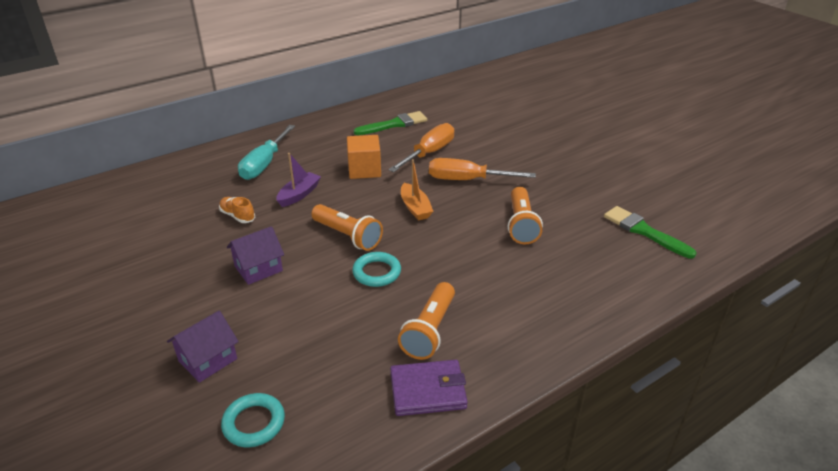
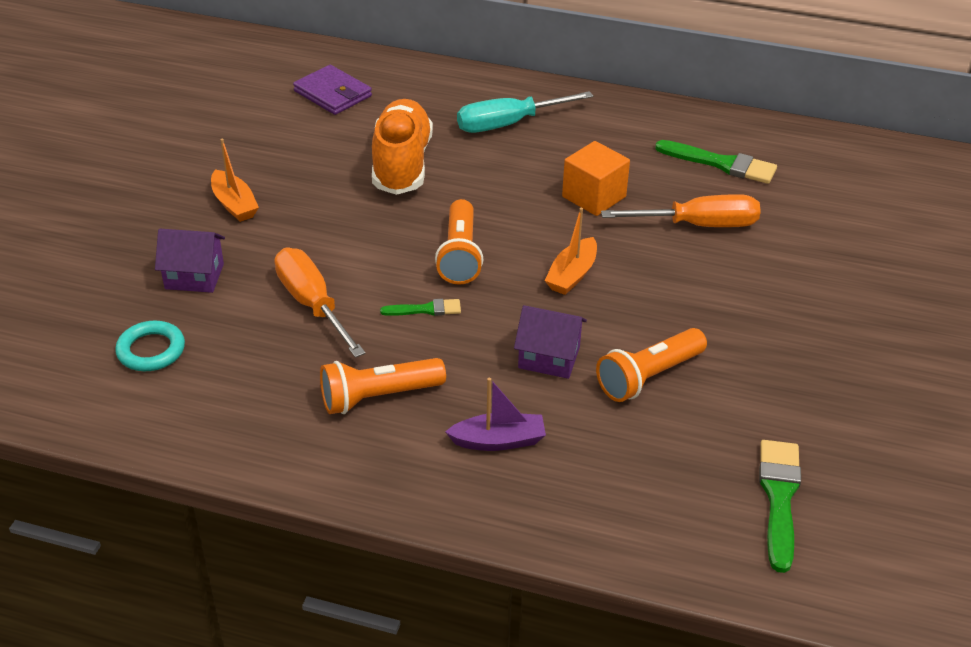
camera: 50 degrees right, 5 degrees up
(164, 303) = (234, 204): none -> orange boat
(238, 216) = (401, 164): orange shoe -> orange shoe, size x2.22
(258, 268) = (341, 228): purple house -> purple house (549, 357)
(299, 194) = (487, 180): purple boat -> purple boat (498, 441)
(377, 272) = (425, 309): turquoise ring -> green brush
(428, 390) = (293, 440): purple wallet -> purple wallet (333, 93)
(467, 180) = (684, 286): orange screwdriver -> orange screwdriver (312, 305)

